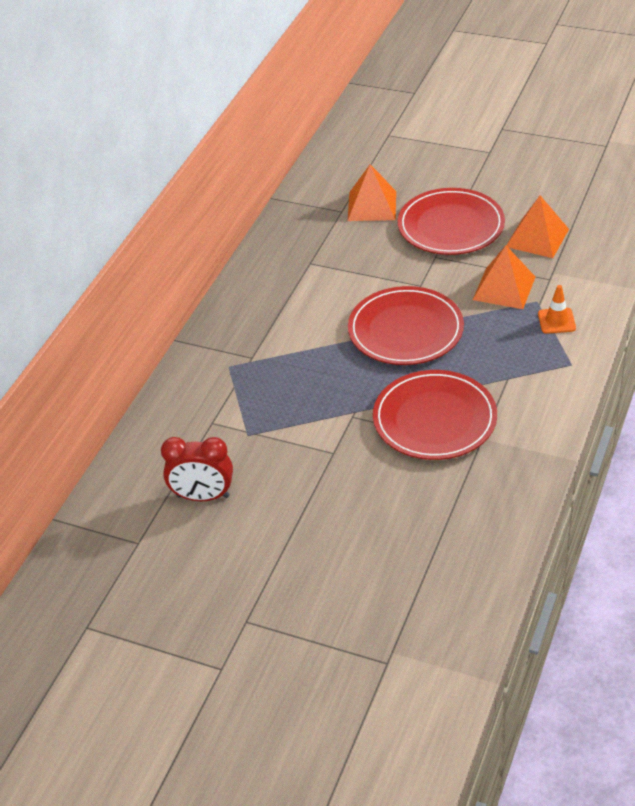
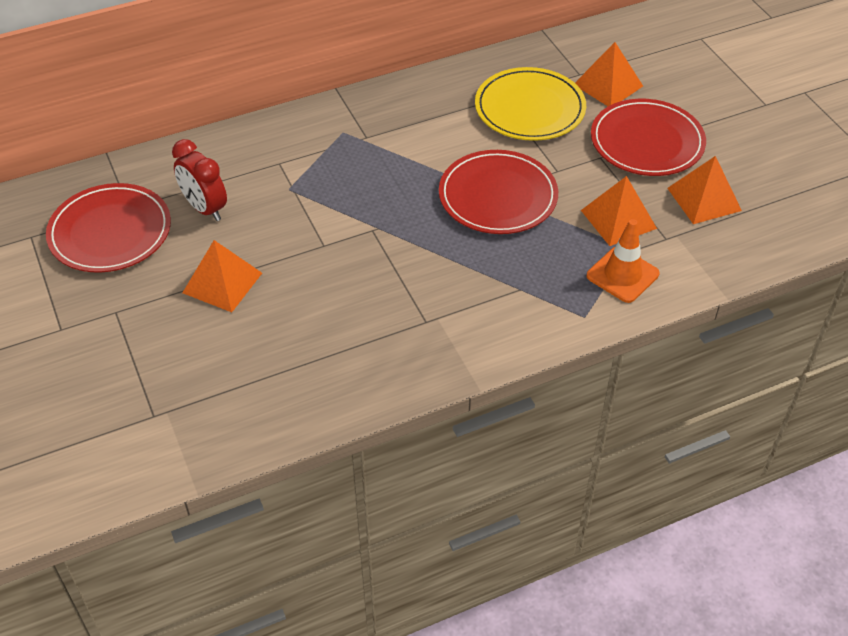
camera: 40 degrees right, 5 degrees up
(297, 535) = (222, 283): none -> orange pyramid
(341, 257) = (529, 108): none -> yellow plate
(434, 419) = (424, 277): red plate -> red plate (110, 232)
(556, 321) = (622, 275): orange traffic cone -> orange traffic cone, size x1.52

